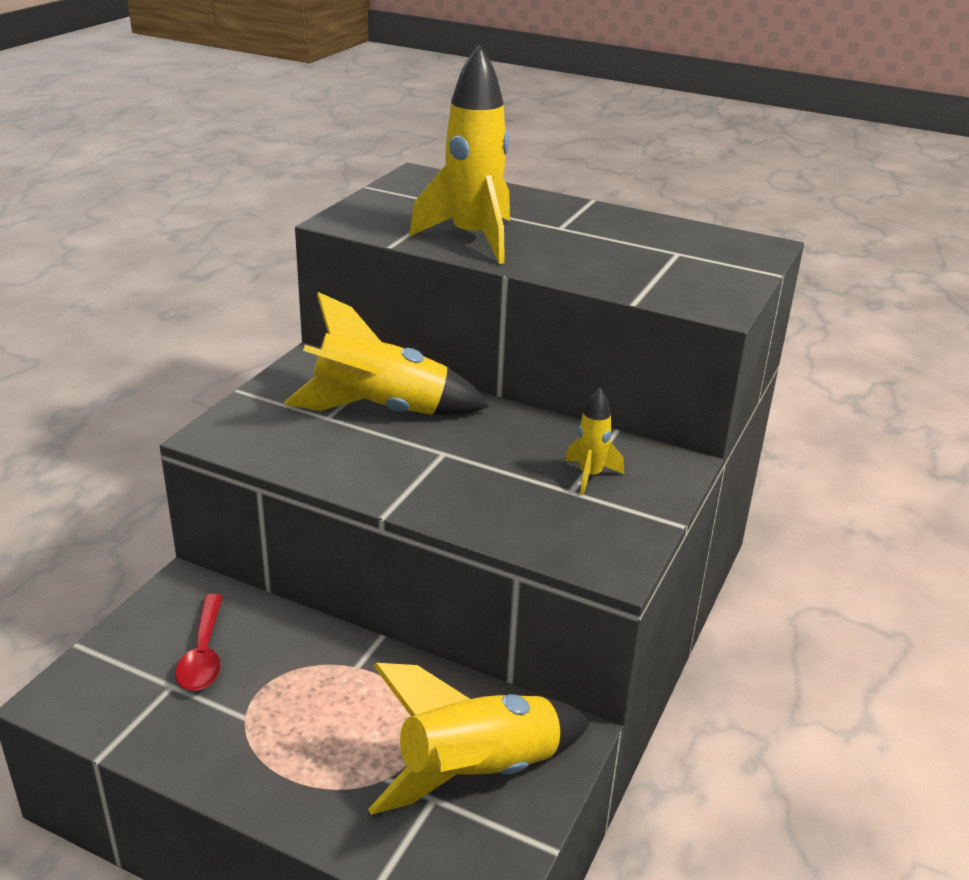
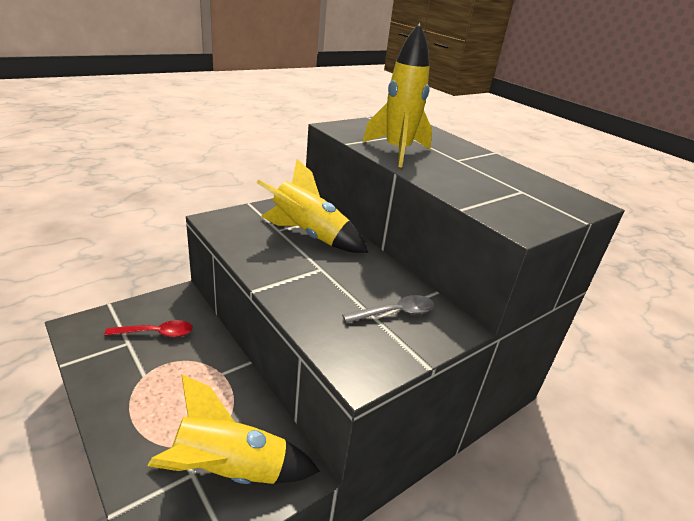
camera: 25 degrees right, 0 degrees up
(203, 654) = (156, 333): red spoon -> red spoon turned 120 degrees counterclockwise
(590, 476) = (395, 313): yellow rocket -> grey spoon

